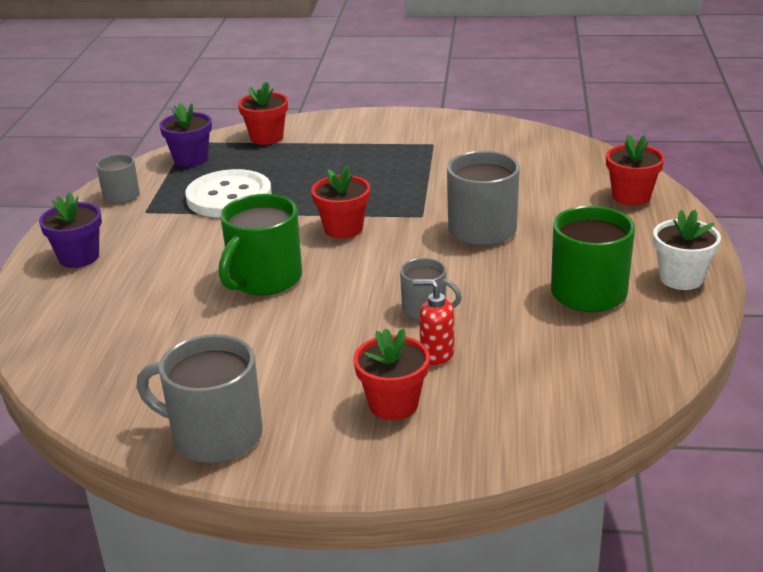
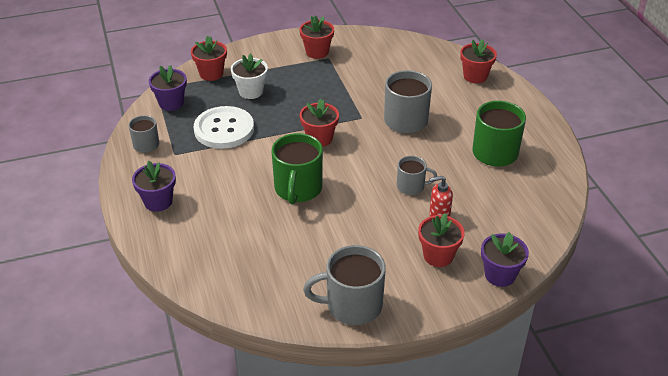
camera: 25 degrees left, 10 degrees up
(423, 135) = (317, 52): none -> red flower pot
(470, 453) = (500, 275): none -> purple flower pot
(681, 278) = (537, 130): white flower pot -> white flower pot (251, 91)

